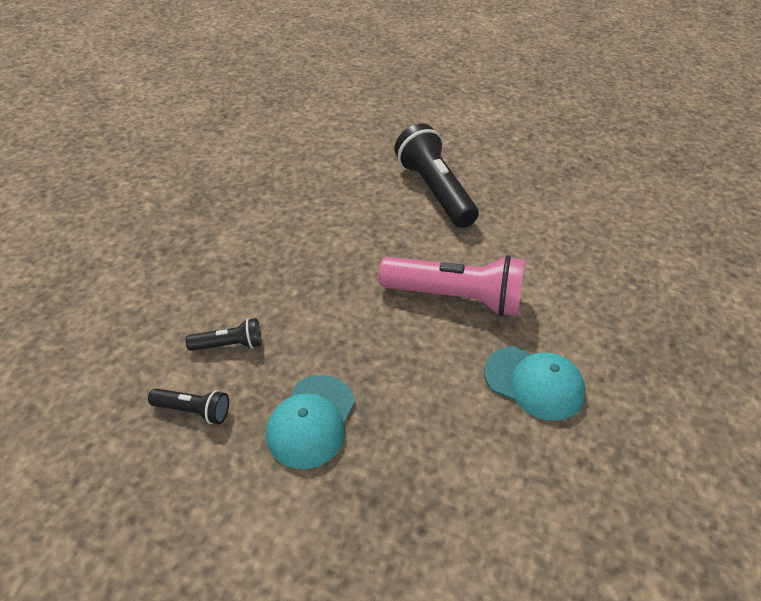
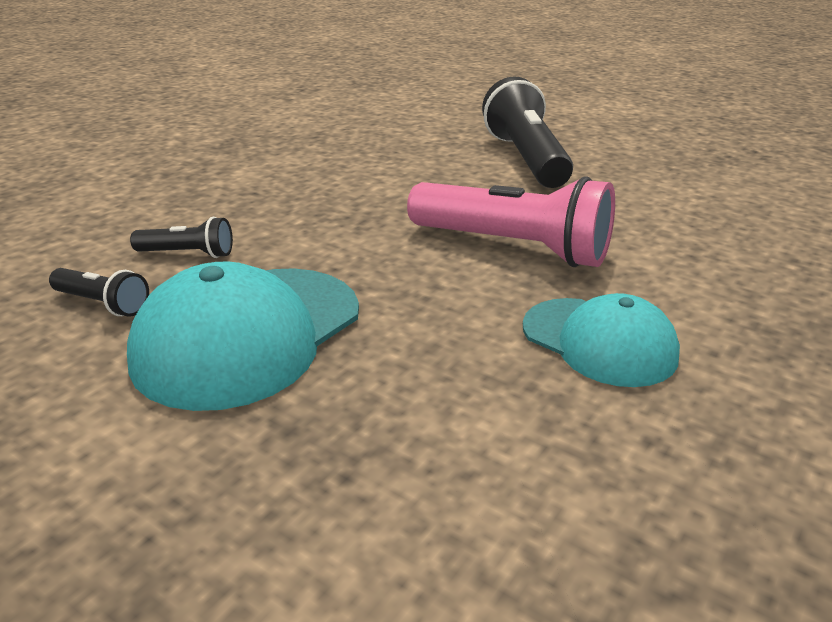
camera: 15 degrees right, 15 degrees down
(311, 421) = (248, 335): turquoise cap -> turquoise cap, size x1.56

